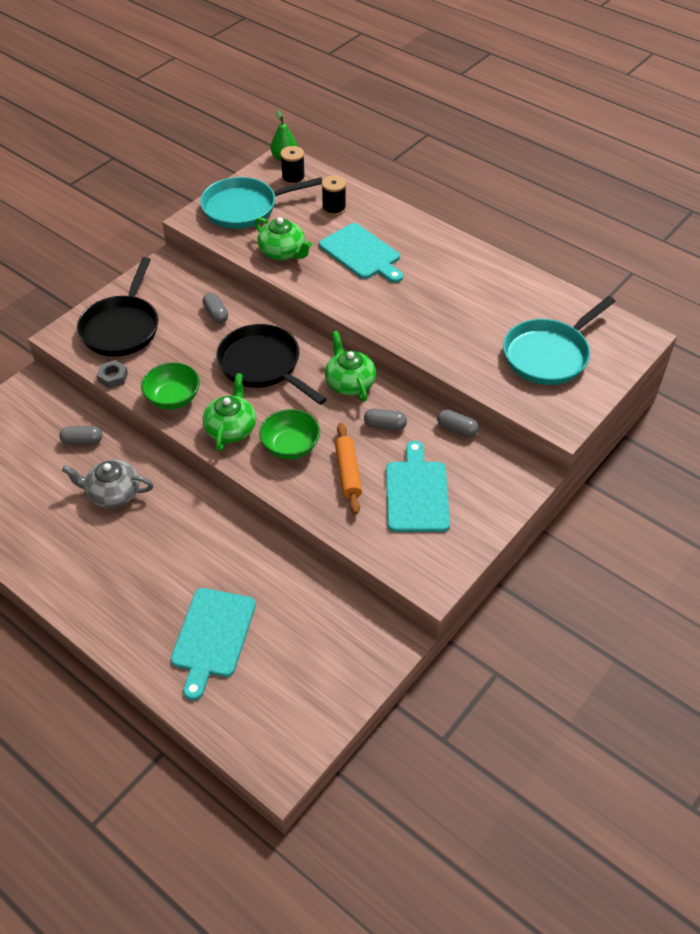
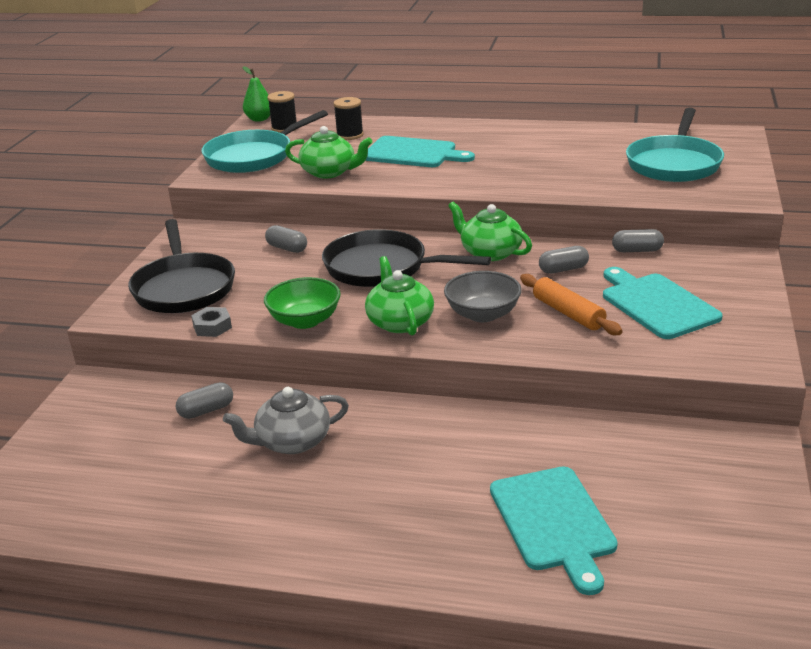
camera: 25 degrees left, 20 degrees down
(290, 446) = (483, 314): green bowl -> grey bowl

